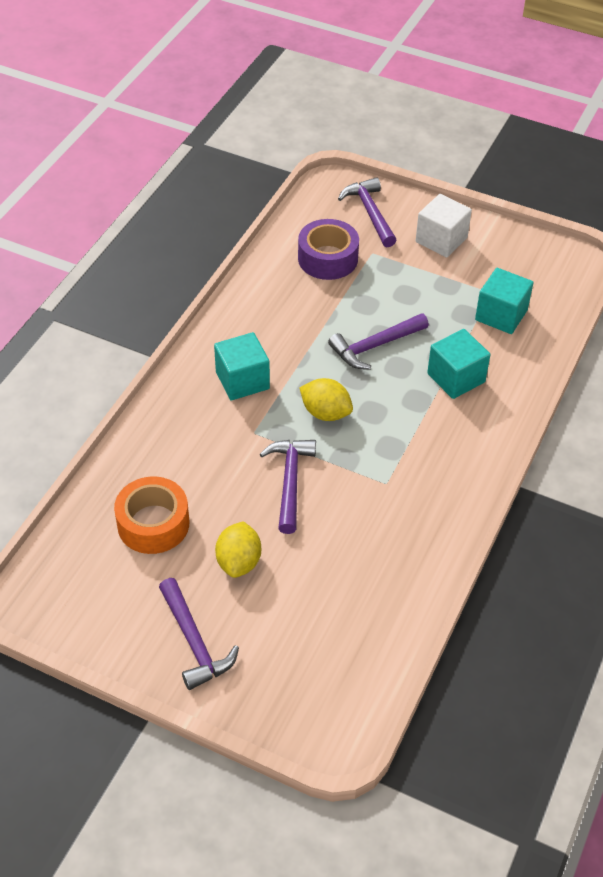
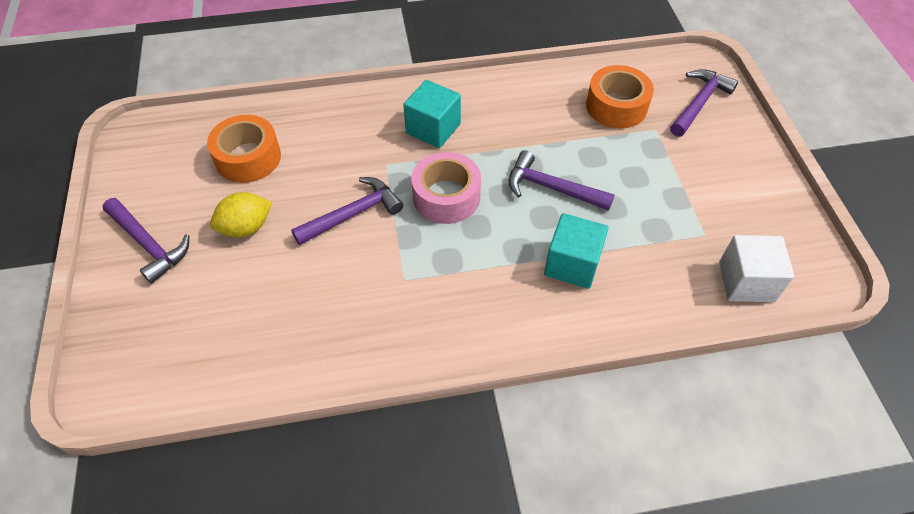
camera: 55 degrees right, 5 degrees up
(194, 642) = (149, 244): purple hammer -> purple hammer turned 75 degrees counterclockwise
(325, 413) = (446, 196): yellow lemon -> pink tape
(328, 258) = (616, 106): purple tape -> orange tape
(441, 240) = (725, 165): white cube -> white cube (746, 282)
(501, 315) = (685, 257): turquoise cube -> none

